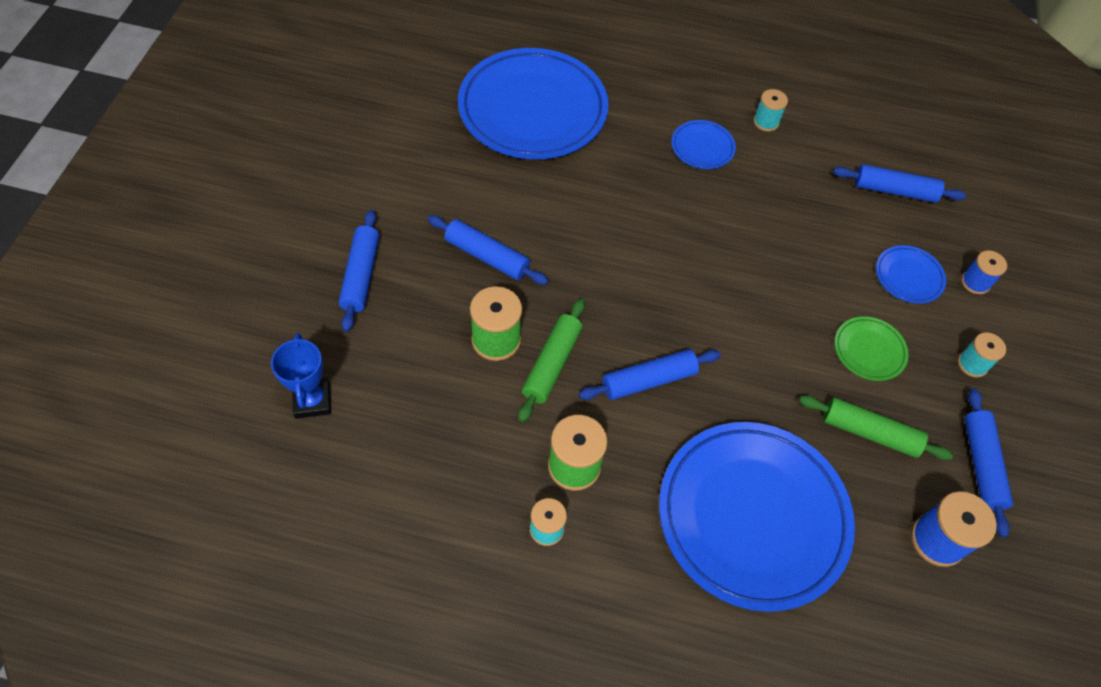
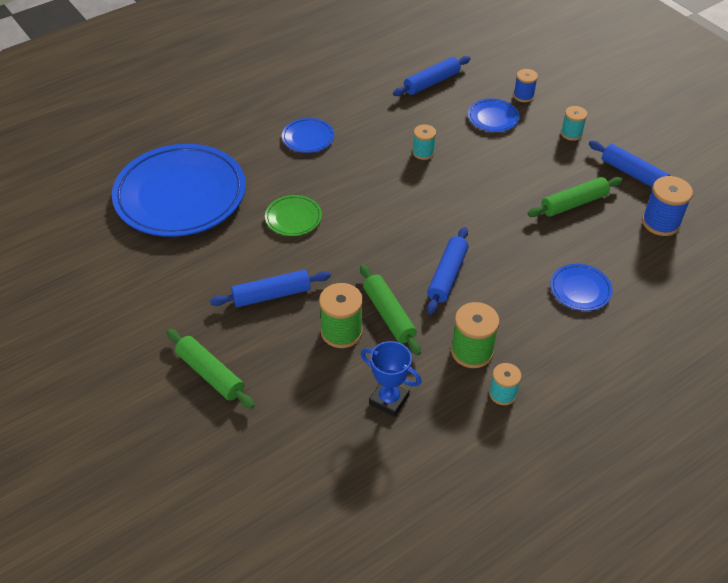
camera: 45 degrees left, 10 degrees down
(312, 401) = (285, 466): blue trophy -> blue trophy (389, 400)
(361, 275) = (210, 374): blue rolling pin -> green rolling pin
(752, 516) = (580, 289): blue plate -> blue plate, size x0.42
(766, 122) = (323, 98): turquoise spool -> turquoise spool (423, 152)
(869, 350) = (523, 167): green plate -> green plate (293, 218)

